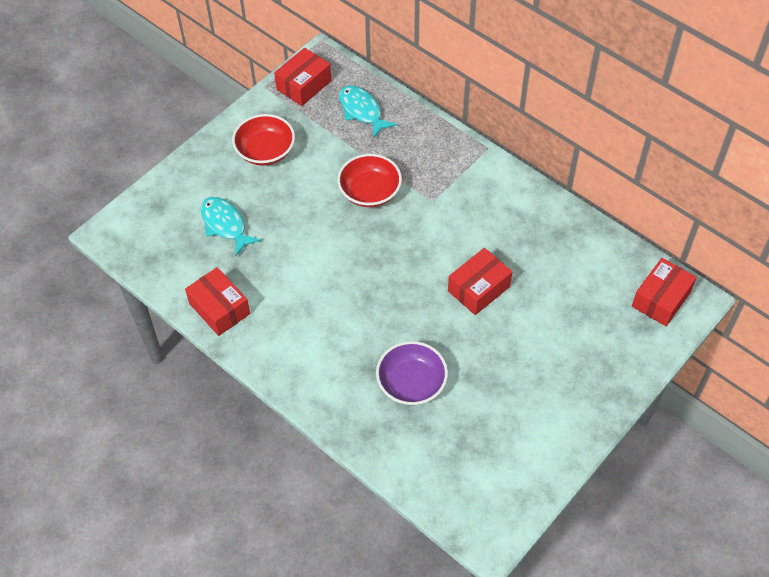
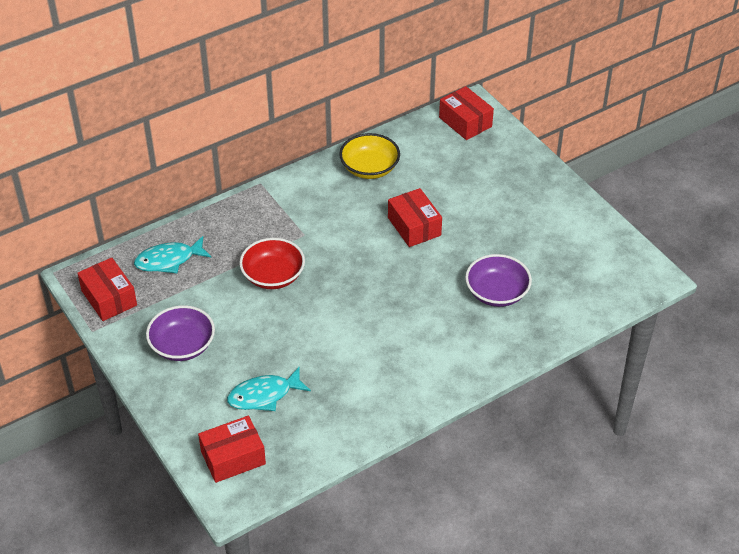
camera: 75 degrees left, 10 degrees down
(219, 308) = (366, 417): red box -> red box (233, 457)
(265, 151) = (182, 345): red bowl -> purple bowl
(548, 230) = (369, 168): none -> yellow bowl

